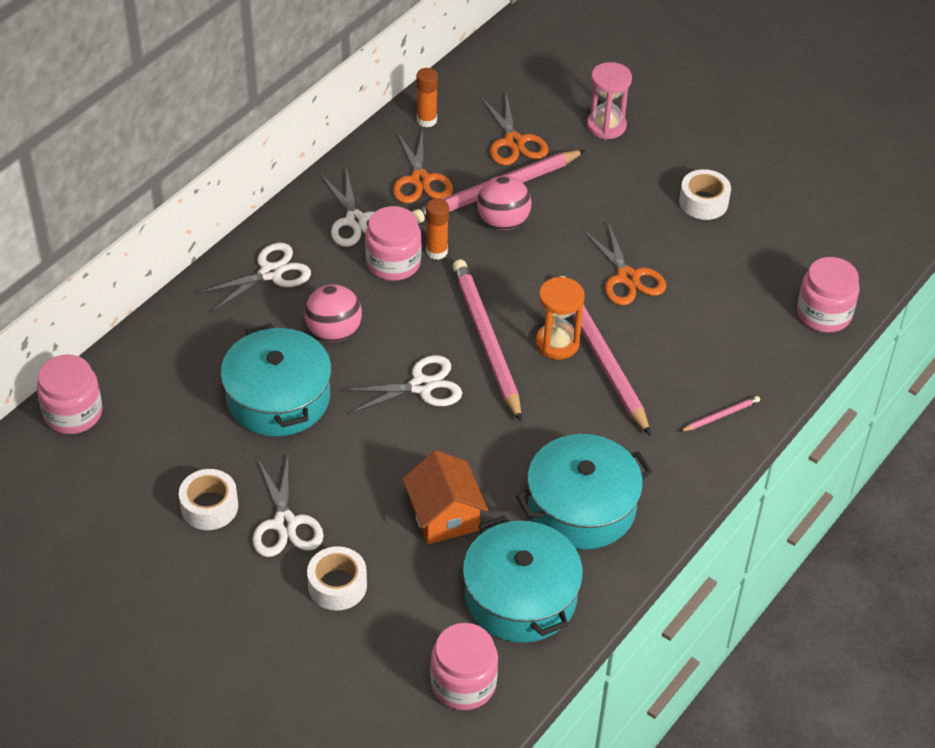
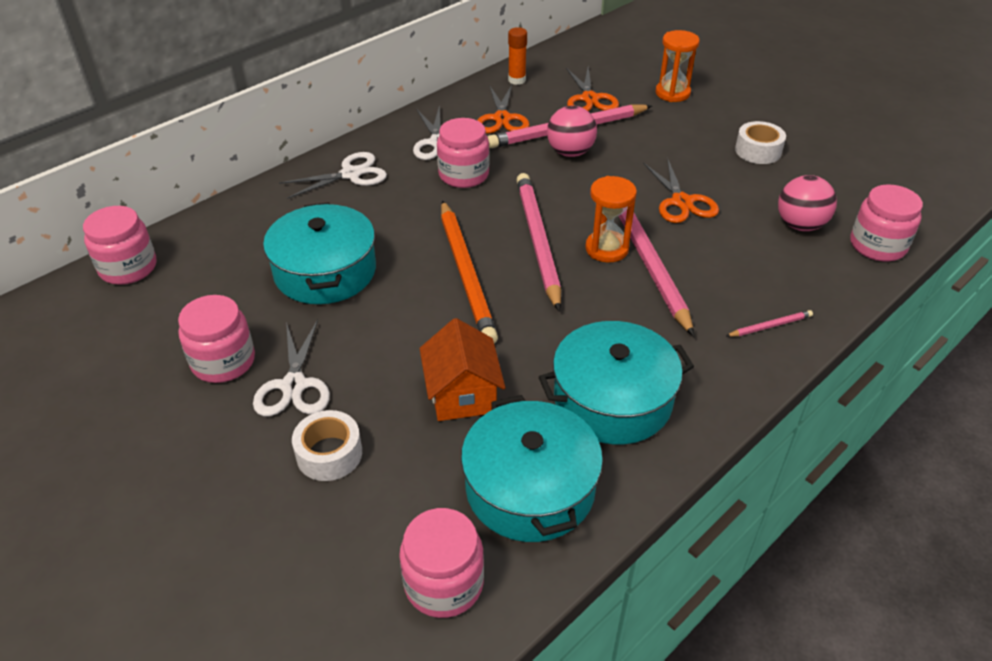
camera: 10 degrees right, 5 degrees down
(209, 506) = (223, 361): white tape -> pink jar
(334, 332) = (394, 223): pink ball -> pink ball (800, 225)
(421, 386) = (466, 273): white scissors -> orange pencil
(436, 251) = (505, 169): orange glue stick -> none
(606, 126) = (672, 93): pink hourglass -> orange hourglass

